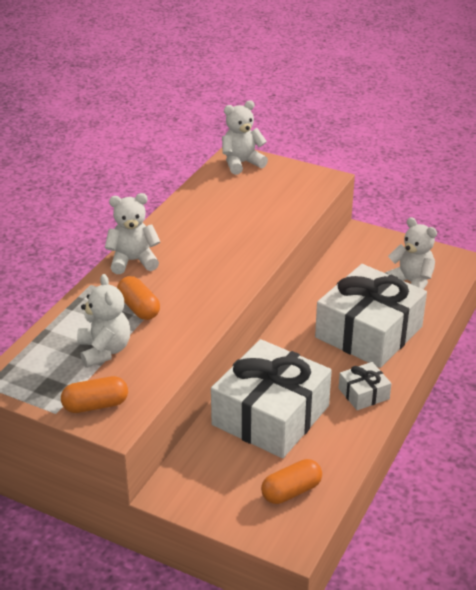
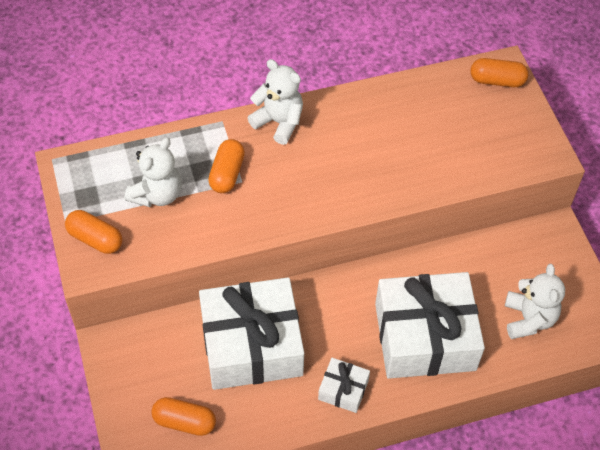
camera: 45 degrees right, 20 degrees up
(241, 163) = (497, 81): white teddy bear -> orange capsule

